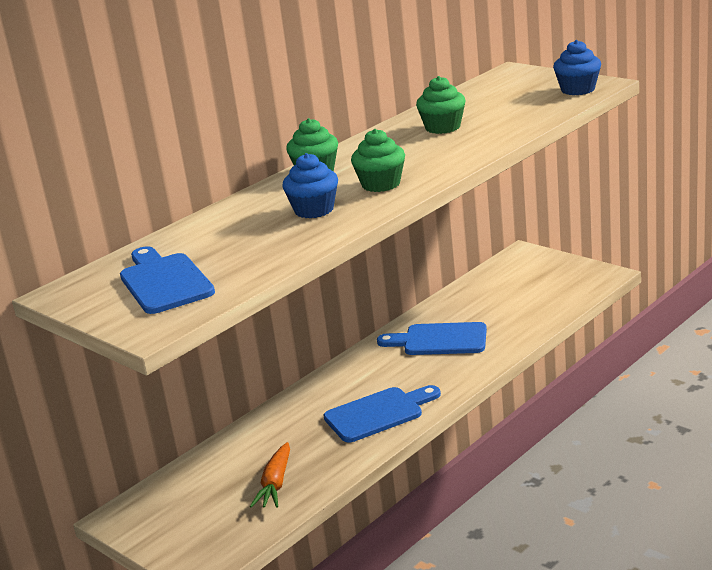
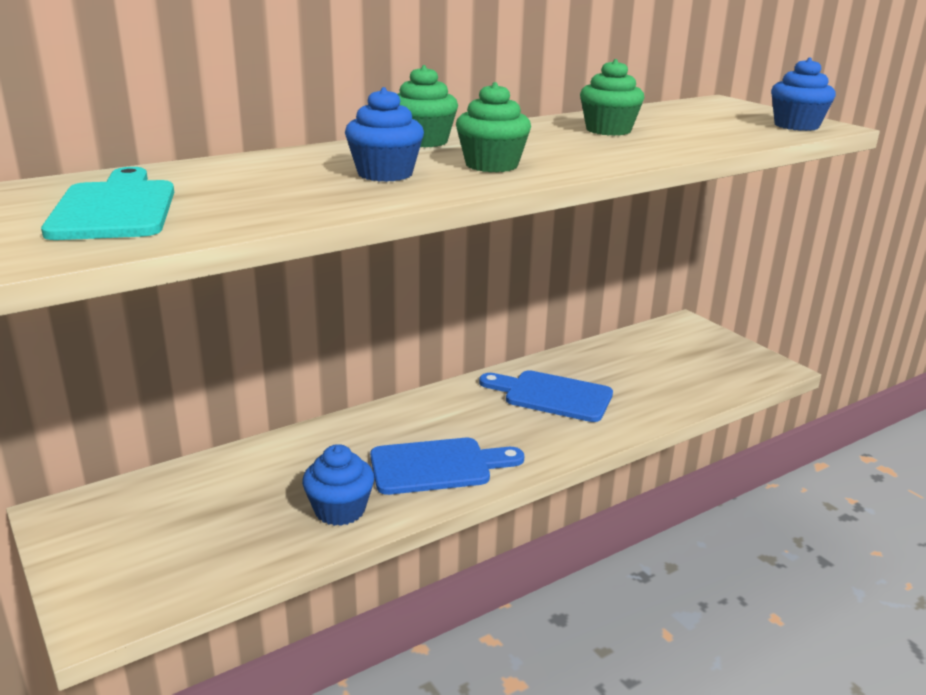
camera: 10 degrees right, 0 degrees up
(164, 282) = (115, 208): blue cutting board -> turquoise cutting board
(275, 484) = (263, 525): orange carrot -> none
(324, 460) = (340, 510): none -> blue cupcake

